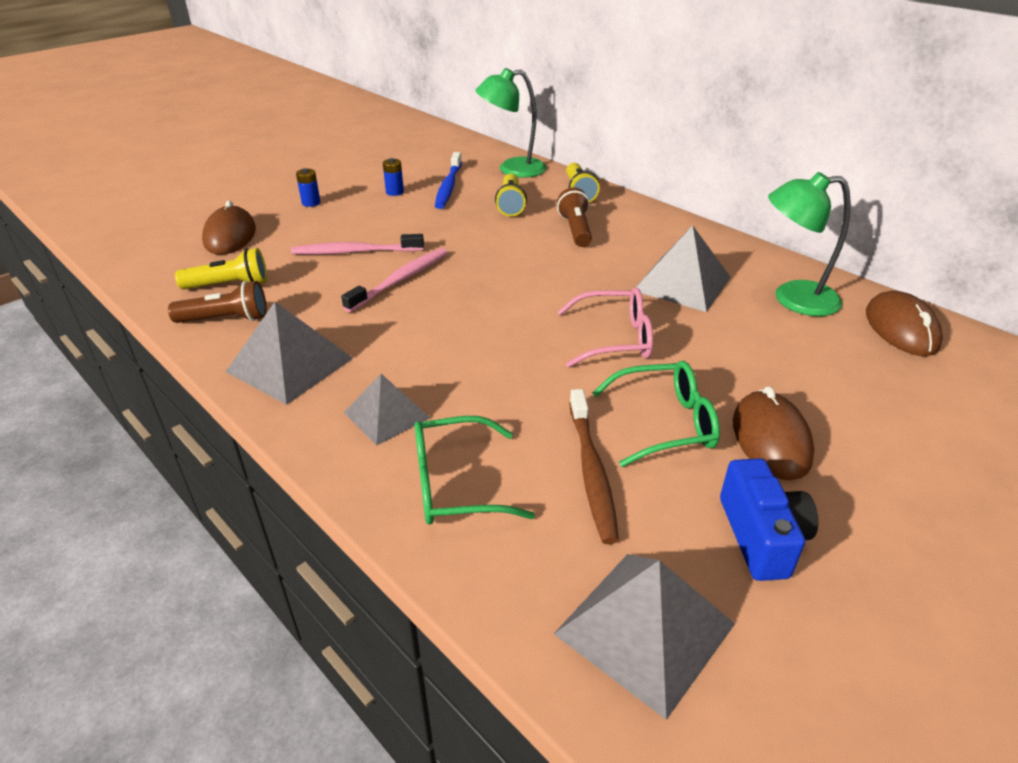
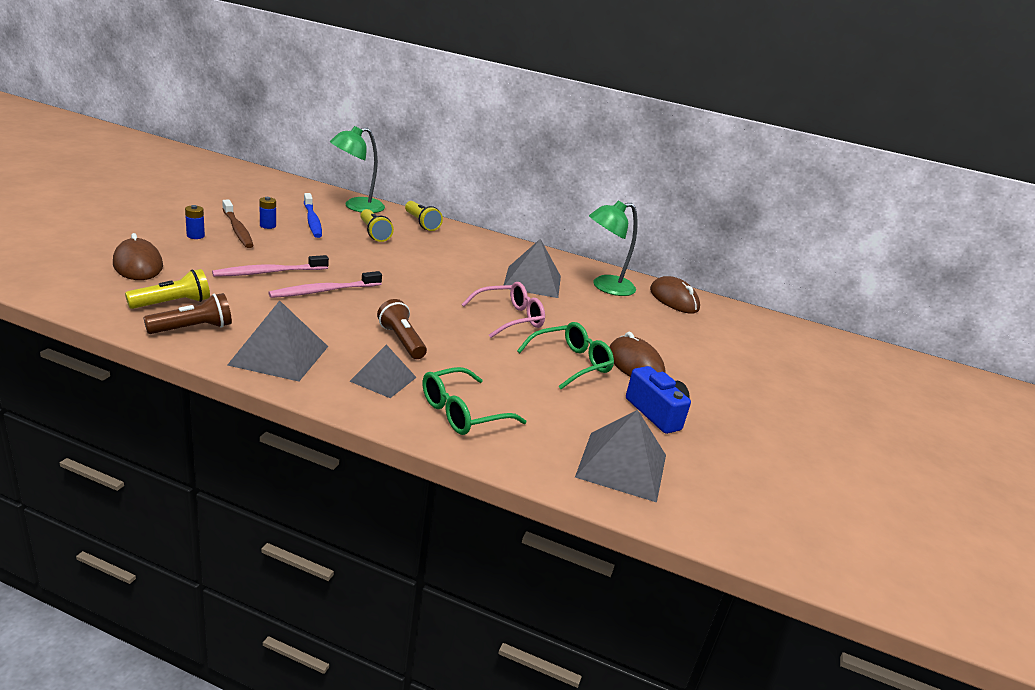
camera: 30 degrees left, 10 degrees down
(400, 280) = (324, 291): pink toothbrush -> pink toothbrush turned 135 degrees counterclockwise
(575, 230) = (436, 250): brown flashlight -> brown flashlight (402, 341)
(591, 471) = (543, 394): brown toothbrush -> brown toothbrush (237, 229)

